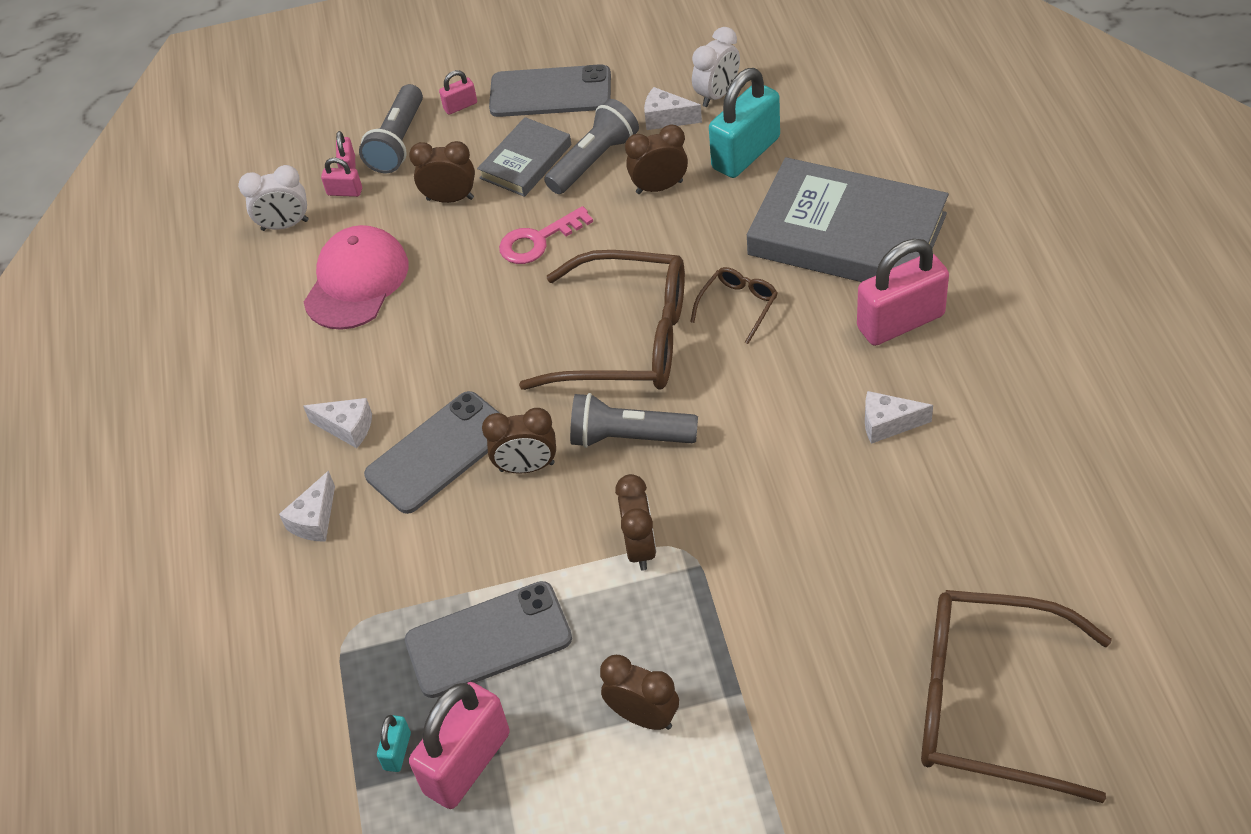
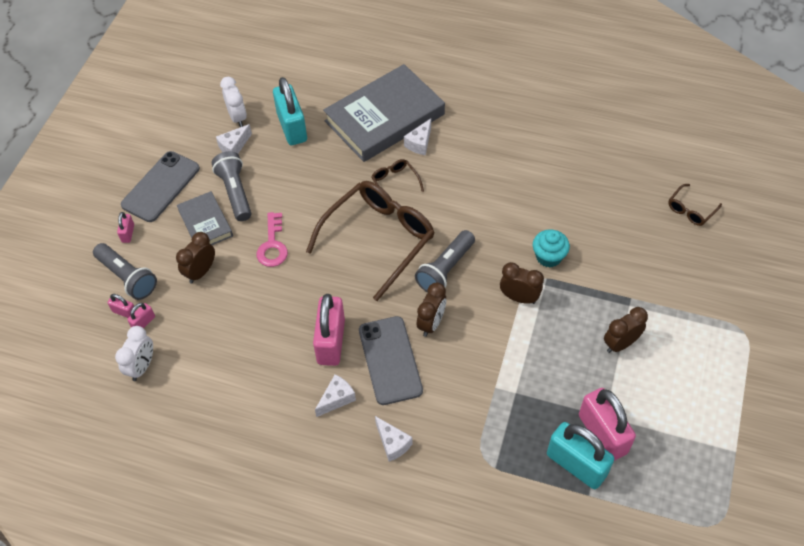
camera: 65 degrees left, 5 degrees up
(356, 281) = (225, 347): pink cap -> none
(397, 751) = (576, 465): turquoise padlock -> turquoise padlock, size x2.21
(488, 639) = (532, 391): grey phone -> none
(659, 187) = (282, 174): brown clock -> none
(741, 549) = (548, 257): none -> turquoise cupcake
(888, 424) = (515, 164): white cheese -> white cheese (419, 143)
(900, 321) = (457, 127): pink padlock -> pink padlock (331, 341)
(990, 703) = (691, 210): brown glasses -> brown glasses, size x0.44

